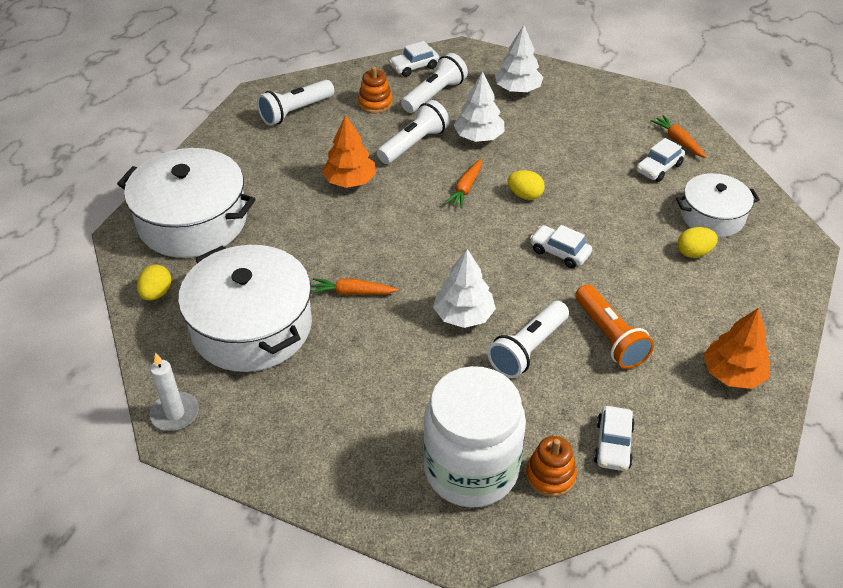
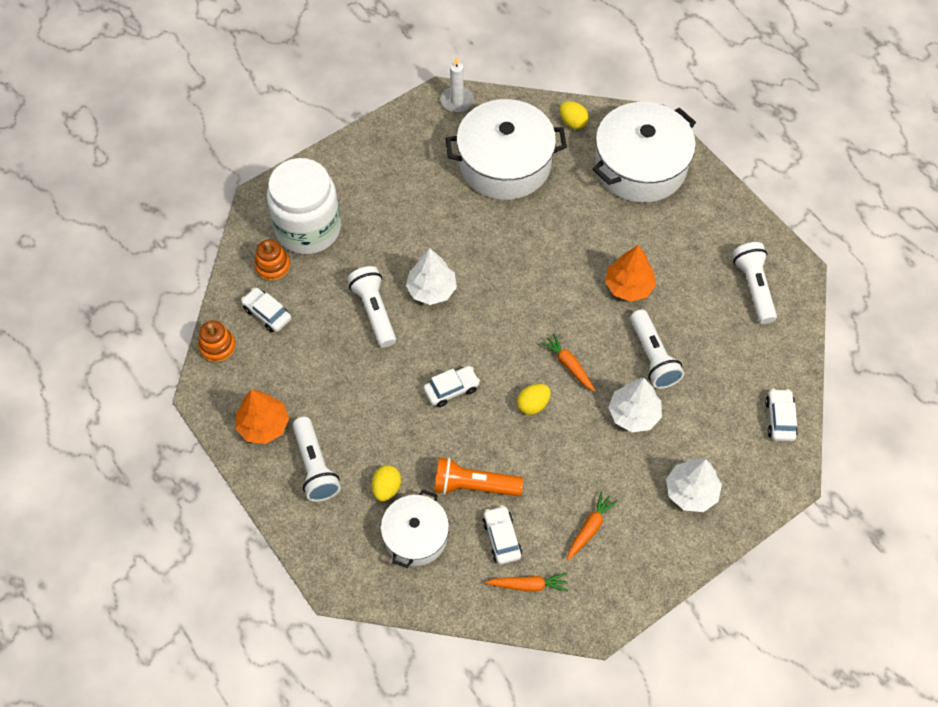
camera: 120 degrees right, 15 degrees up
(352, 292) = (499, 233): orange carrot -> orange carrot (589, 528)
(375, 103) = (733, 356): orange stacking toy -> orange stacking toy (218, 347)
(434, 95) = (721, 412): white flashlight -> white flashlight (315, 466)
(609, 337) = (349, 369): orange flashlight -> orange flashlight (473, 486)

